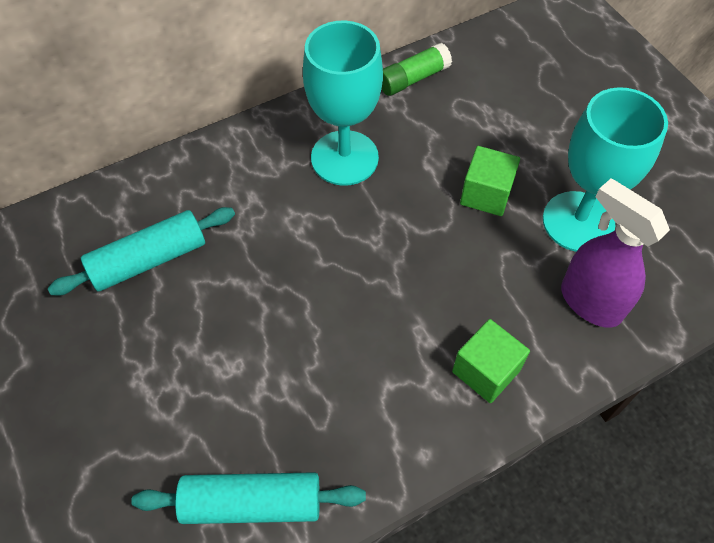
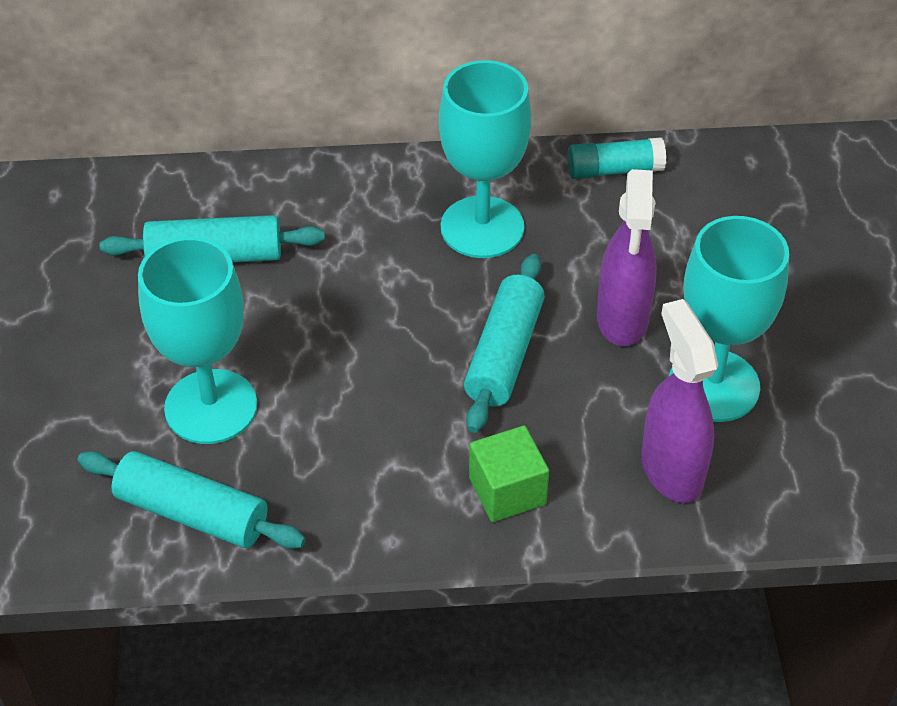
camera: 25 degrees right, 10 degrees down
(216, 397) = (211, 407): none -> turquoise goblet
(413, 78) = (614, 170): green glue stick -> turquoise glue stick
(419, 256) = (504, 354): none -> turquoise rolling pin
(486, 194) = (622, 319): green cube -> purple spray bottle

